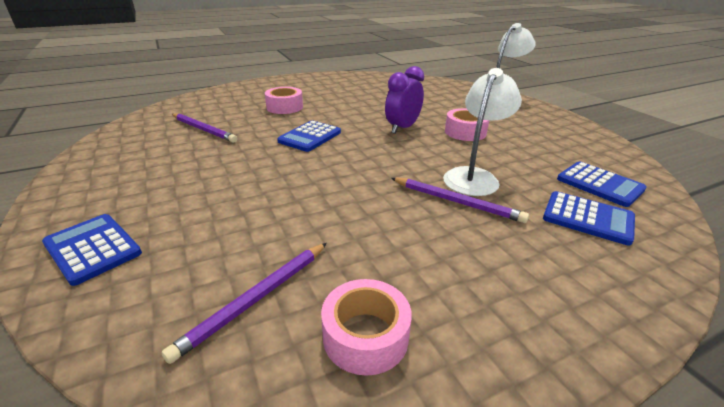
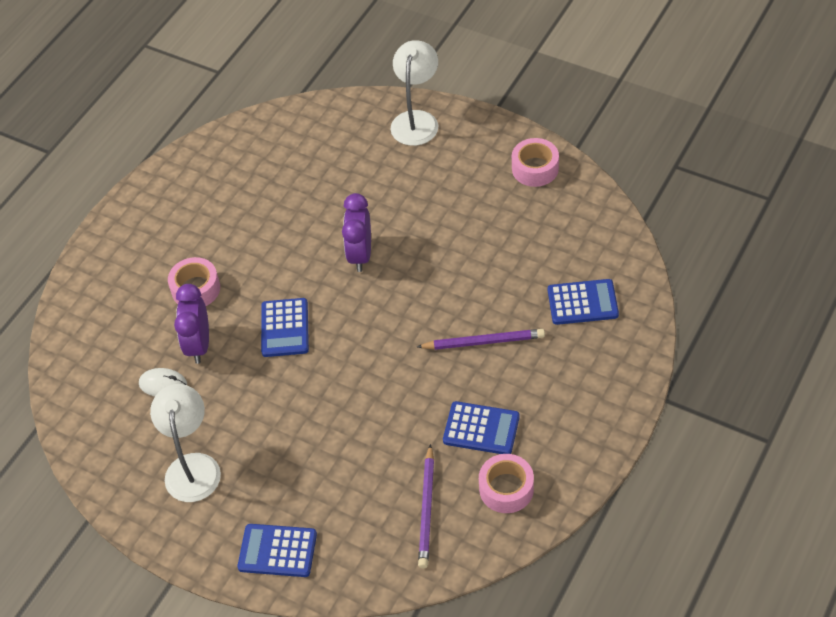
camera: 30 degrees left, 20 degrees up
(203, 129) = (163, 384): purple pencil -> white mouse
(250, 124) = (199, 345): none -> purple clock
(465, 132) = (425, 225): pink tape -> pink tape (535, 168)
(474, 176) = (477, 299): white lamp -> white lamp (192, 466)
(599, 184) = (577, 249): blue calculator -> blue calculator (481, 429)

